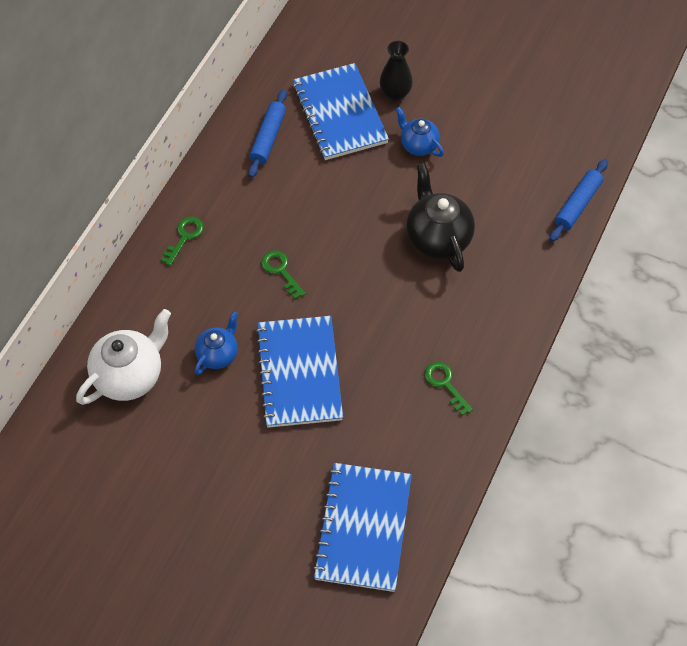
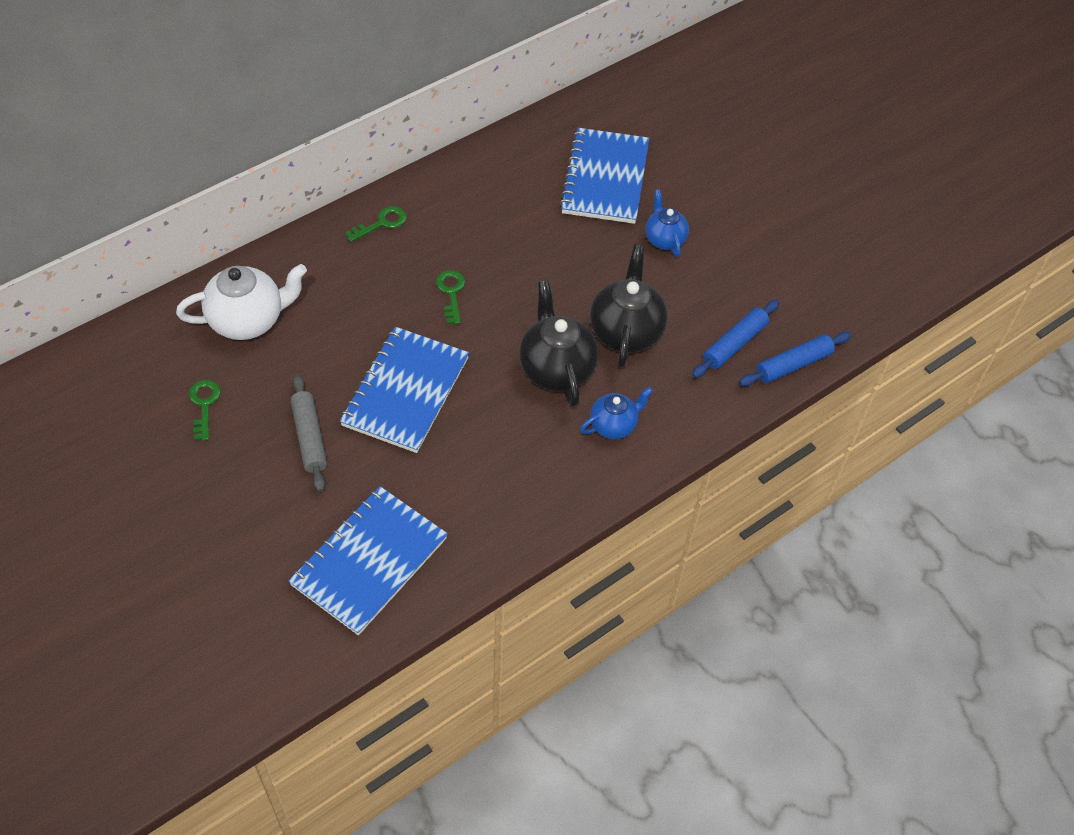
camera: 25 degrees right, 5 degrees down
(218, 354) = (341, 339): blue teapot -> blue teapot (613, 425)
(248, 450) = (309, 437): none -> grey rolling pin
(268, 138) = (521, 171): blue rolling pin -> blue rolling pin (735, 344)
(395, 94) = (673, 183): black vase -> none
(404, 295) = (556, 369): none -> black teapot
(445, 384) = (541, 469): green key -> green key (204, 405)

